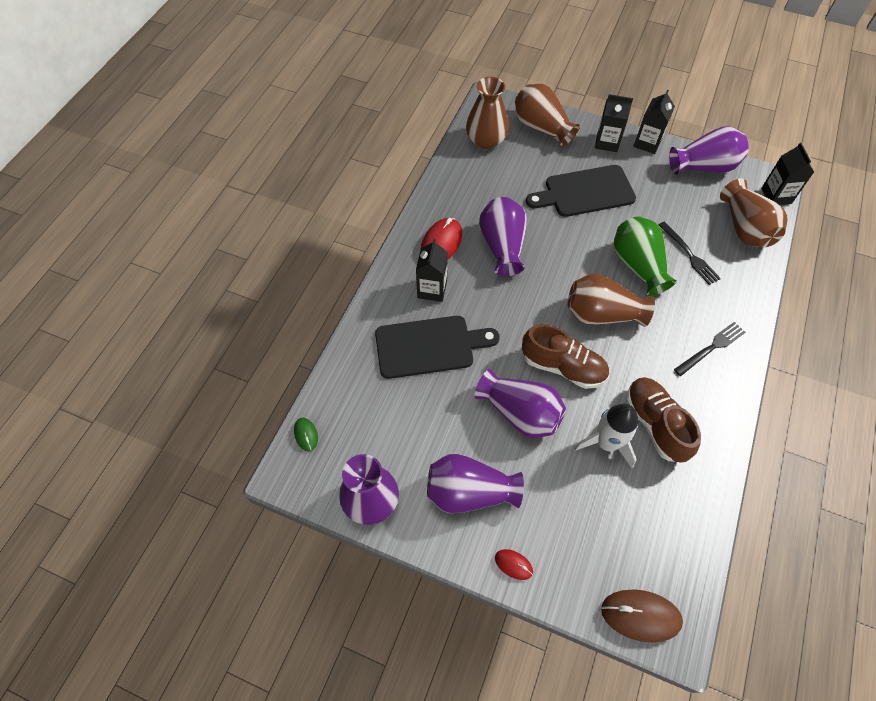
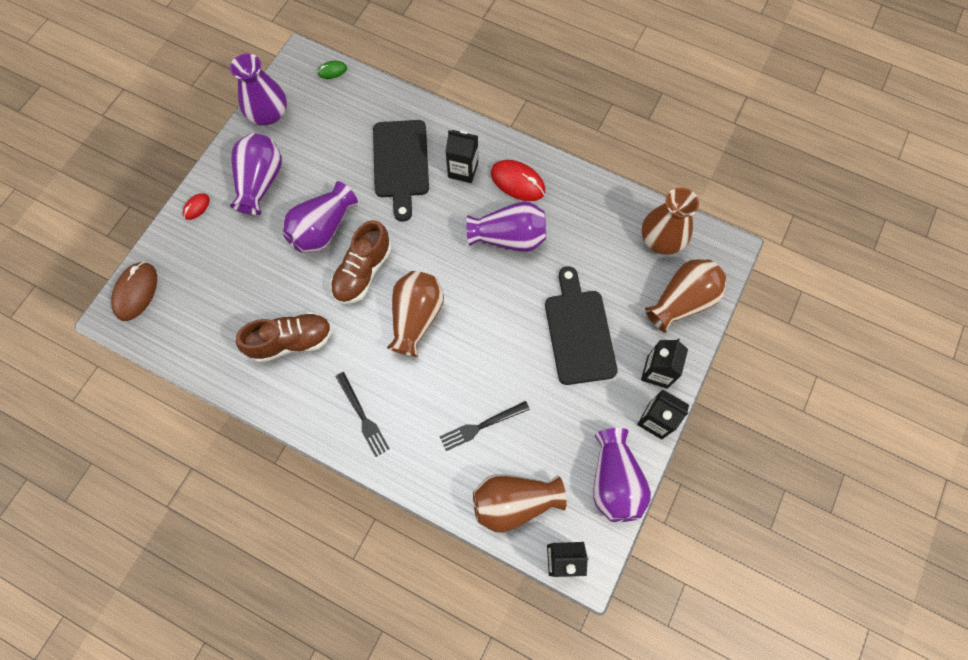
camera: 95 degrees right, 10 degrees up
(606, 443) = (281, 295): white rocket -> none
(638, 265) = (472, 367): green vase -> none

